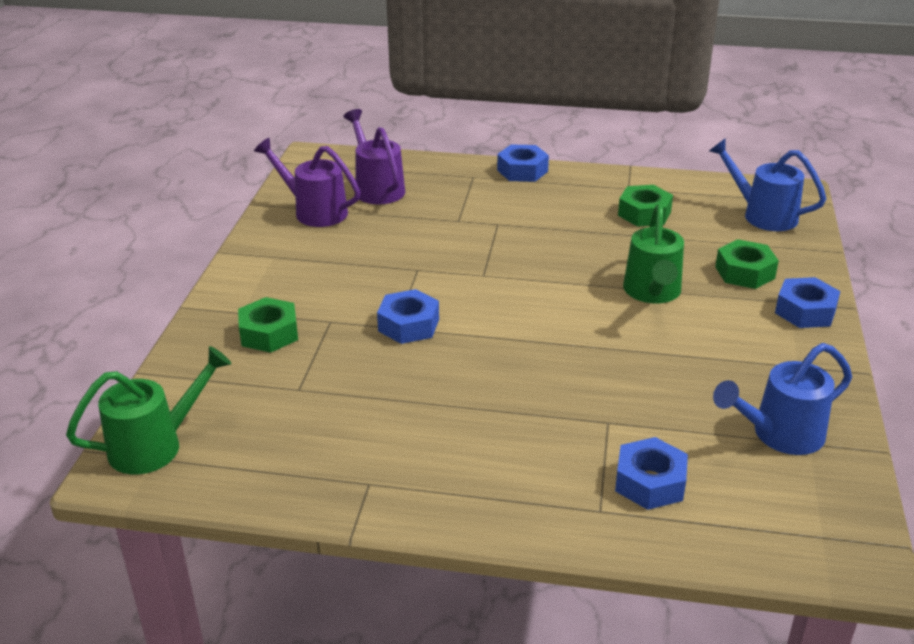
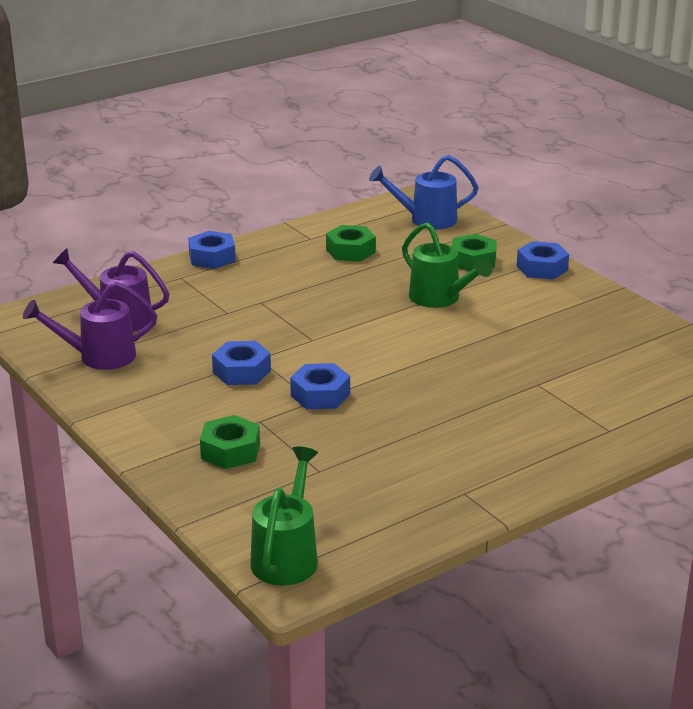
camera: 45 degrees left, 5 degrees down
(650, 482) = (610, 402): blue nut -> blue nut (241, 371)
(779, 435) = (632, 342): blue watering can -> none

